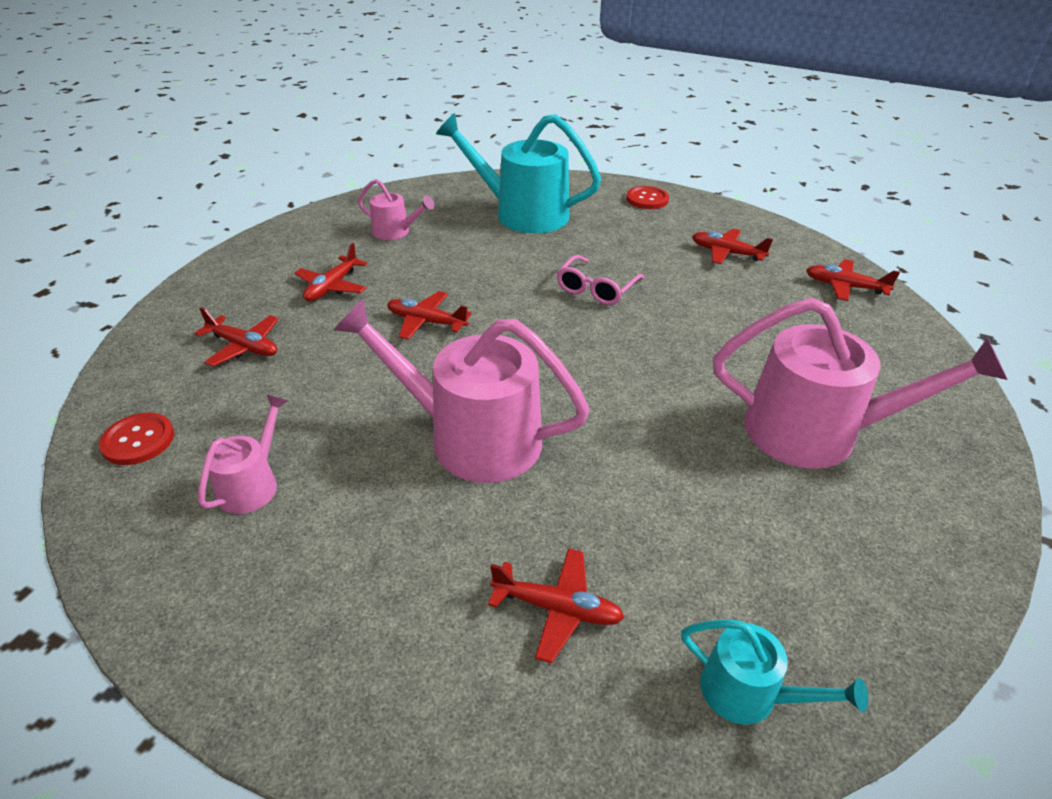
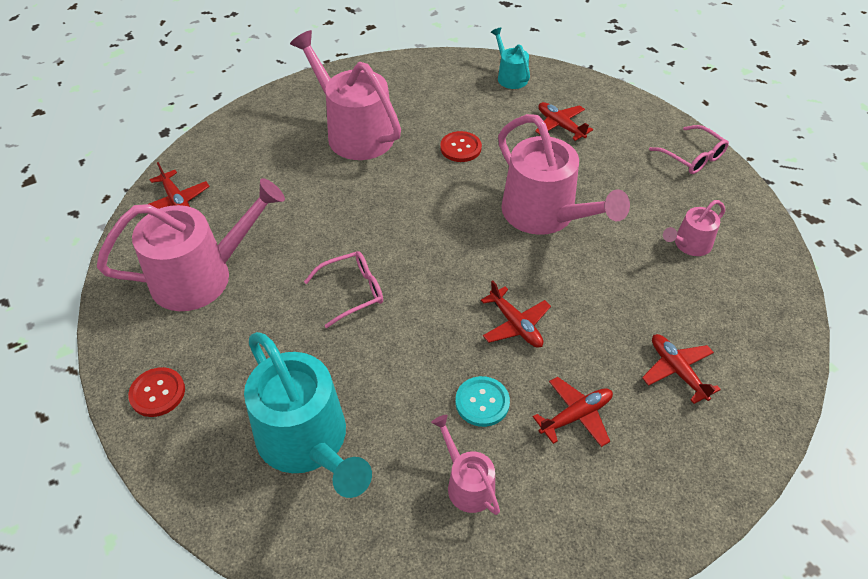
camera: 145 degrees left, 10 degrees up
(138, 440) = (764, 311): red button -> red button (460, 148)
(275, 667) = (692, 157): none -> pink glasses
(416, 268) = (482, 402): none -> turquoise button
(726, 253) = (201, 276): red plane -> pink watering can

